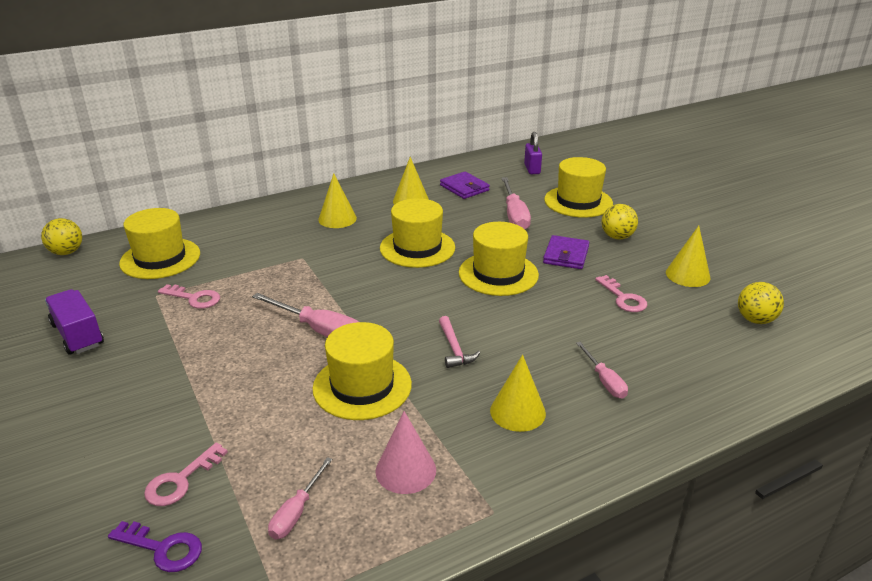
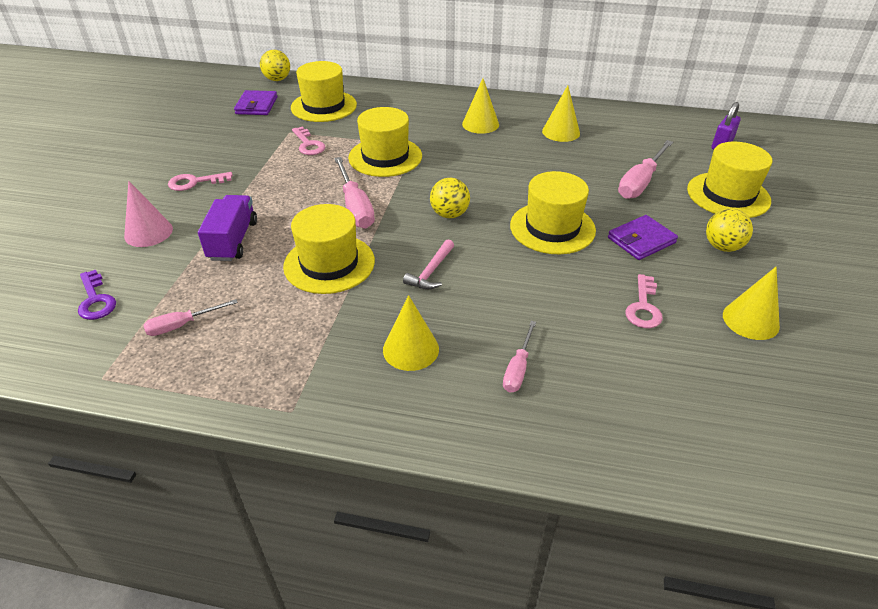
camera: 40 degrees right, 10 degrees up
(78, 335) = (217, 139): purple truck -> purple truck (233, 240)
(181, 480) = (153, 264): pink key -> pink key (195, 182)
(405, 470) = (277, 341): pink cone -> pink cone (148, 232)
(417, 248) = (512, 175): yellow hat -> yellow hat (385, 157)
(464, 188) = (626, 138): purple wallet -> purple wallet (256, 105)
(755, 320) = (766, 405): yellow ball -> yellow ball (449, 214)

